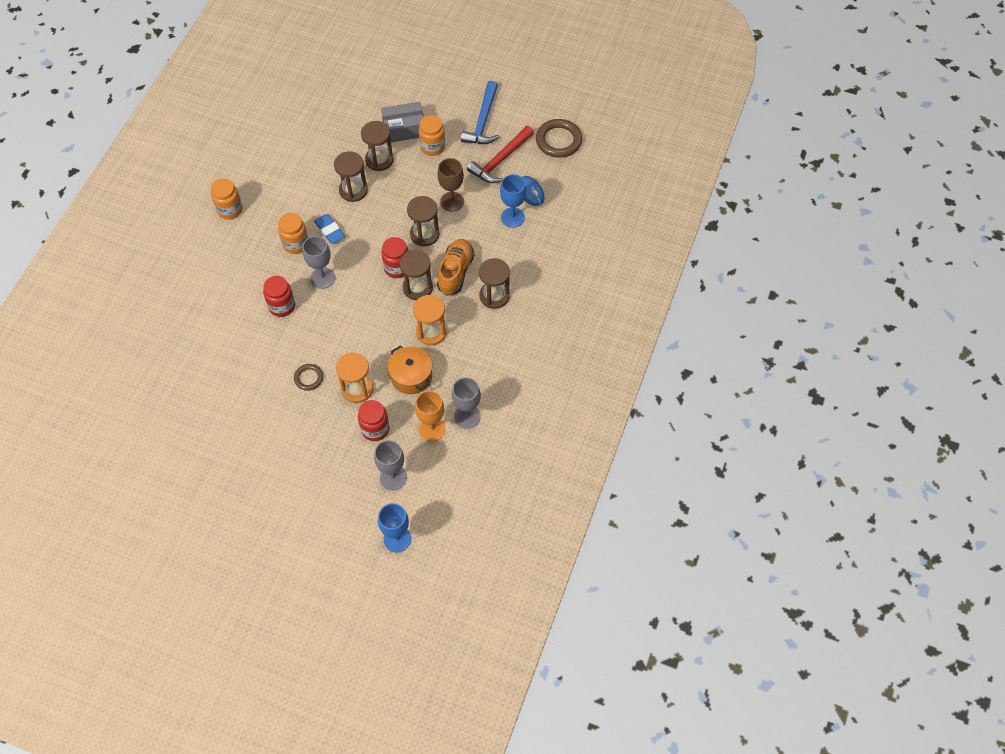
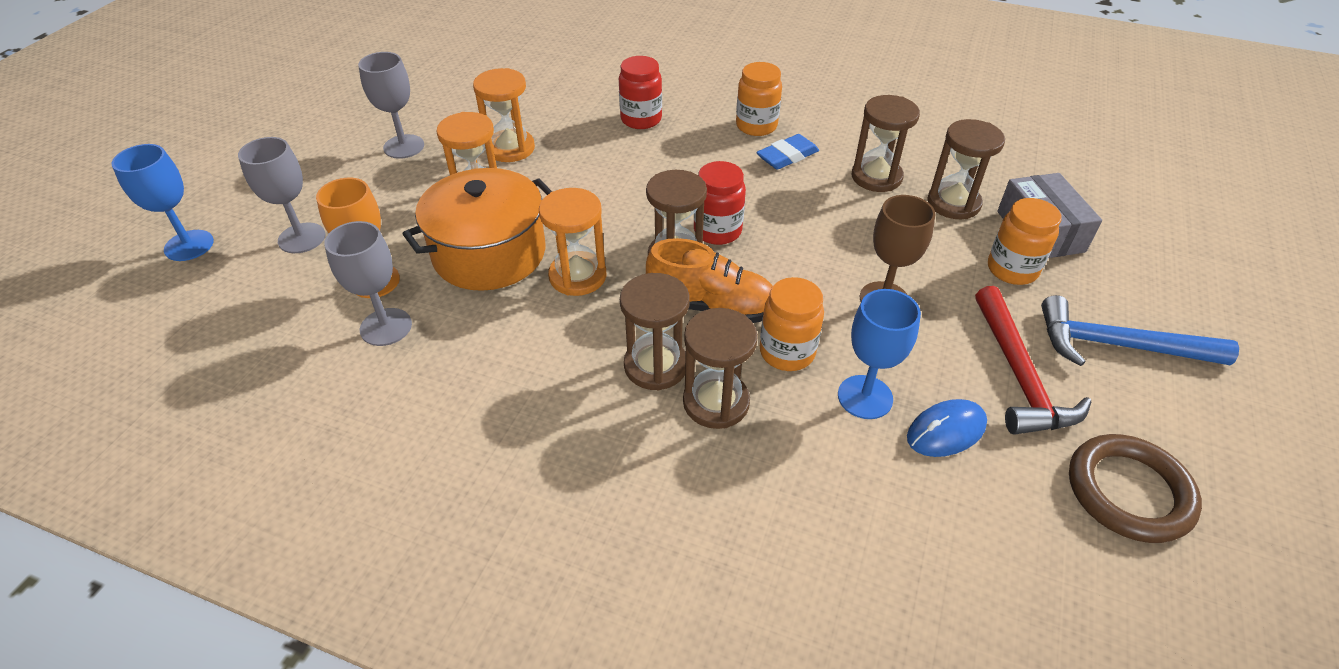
camera: 90 degrees right, 15 degrees down
(230, 210) = (809, 69): orange jar -> orange jar (787, 352)
(308, 378) = (510, 148): brown ring -> orange hourglass
(322, 278) = (693, 153): grey goblet -> grey goblet (404, 146)
(375, 429) = (399, 216): red jar -> none
(411, 376) = (489, 254): orange pot -> orange pot, size x1.51
(424, 234) = (796, 263): brown hourglass -> brown hourglass (716, 402)
(500, 160) = (1018, 375): red hammer -> red hammer turned 135 degrees counterclockwise

